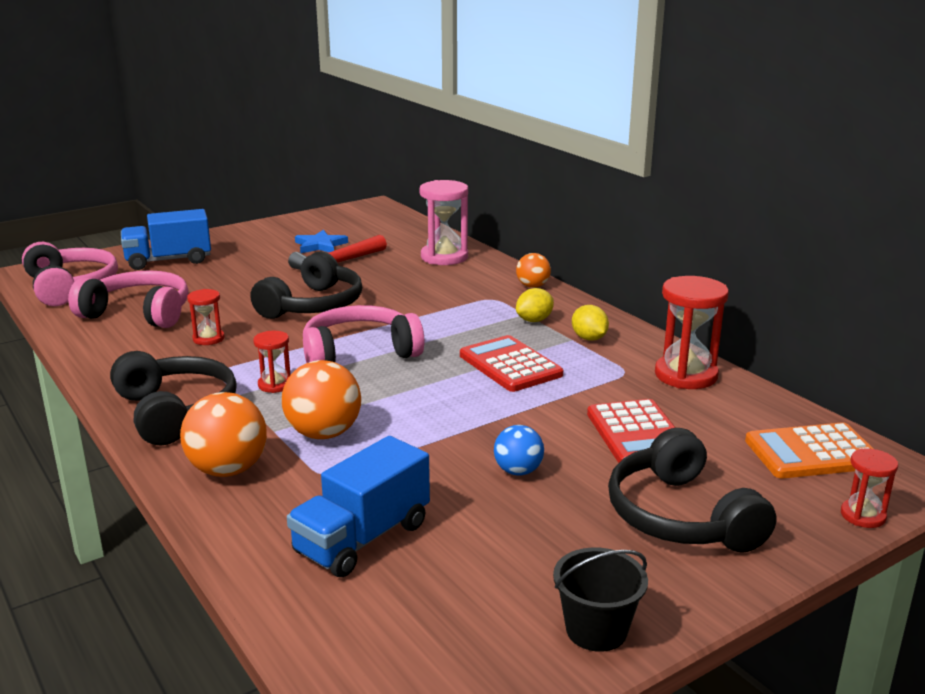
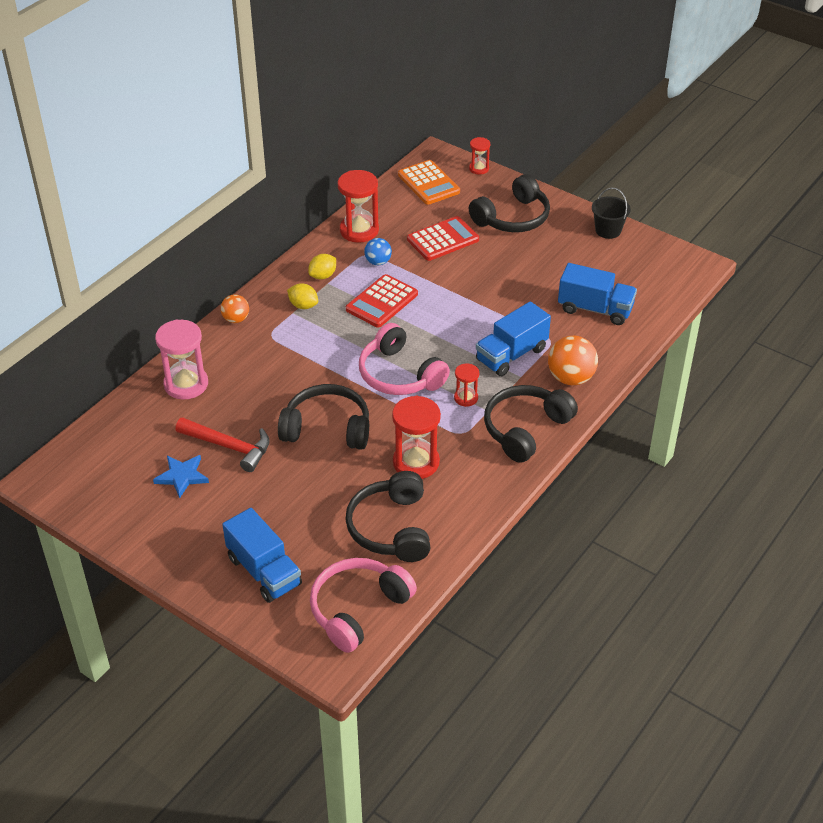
camera: 110 degrees left, 20 degrees up
(138, 313) = (391, 528): pink headphones -> black headphones
(208, 339) = (416, 462): red hourglass -> red hourglass, size x1.85
(324, 433) = (511, 355): orange ball -> blue truck
(518, 471) = (505, 273): blue ball -> blue ball (378, 262)

